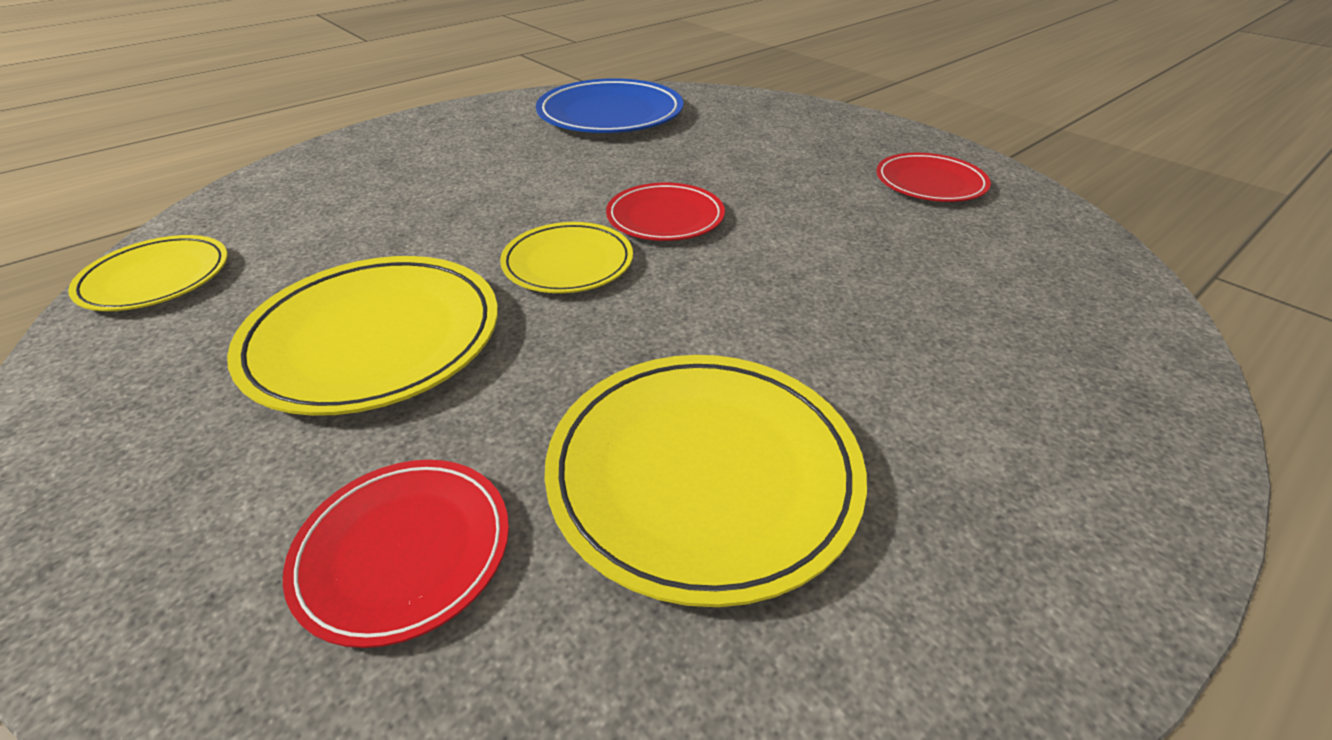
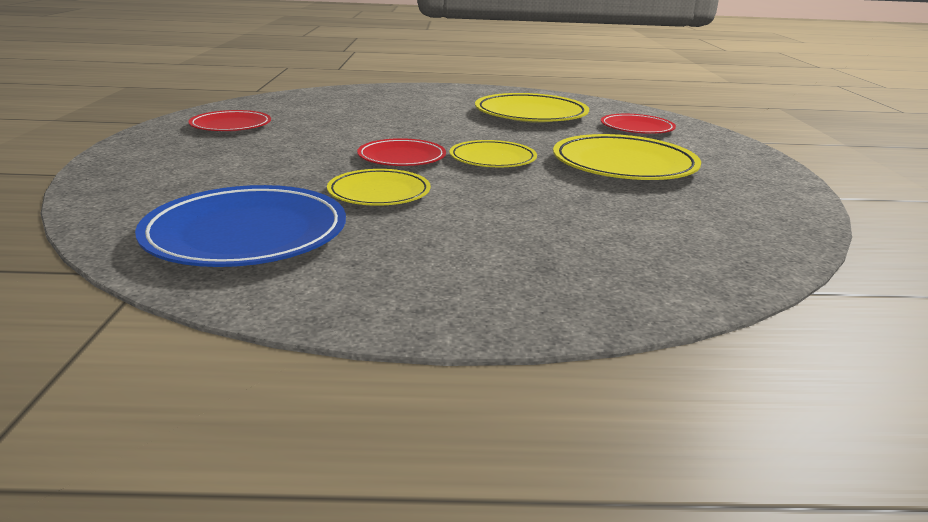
camera: 140 degrees left, 15 degrees down
(156, 278) = (770, 229): yellow plate -> yellow plate (379, 193)

